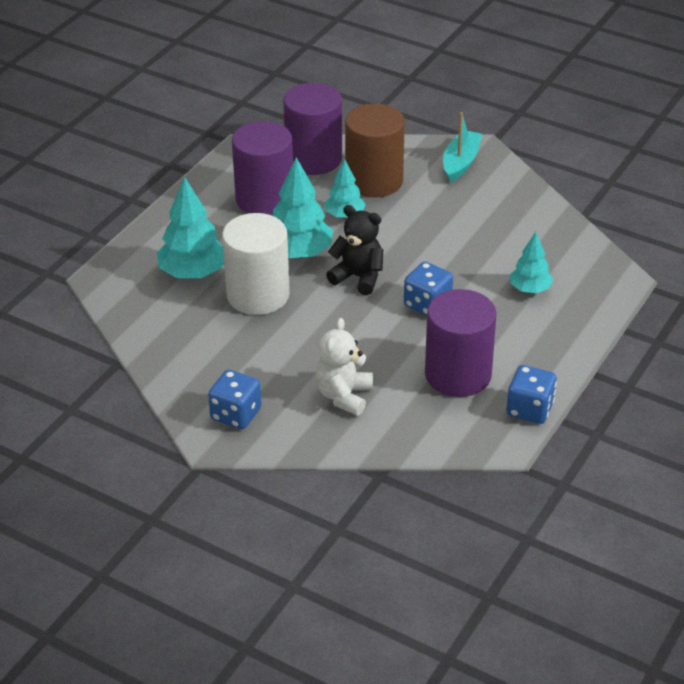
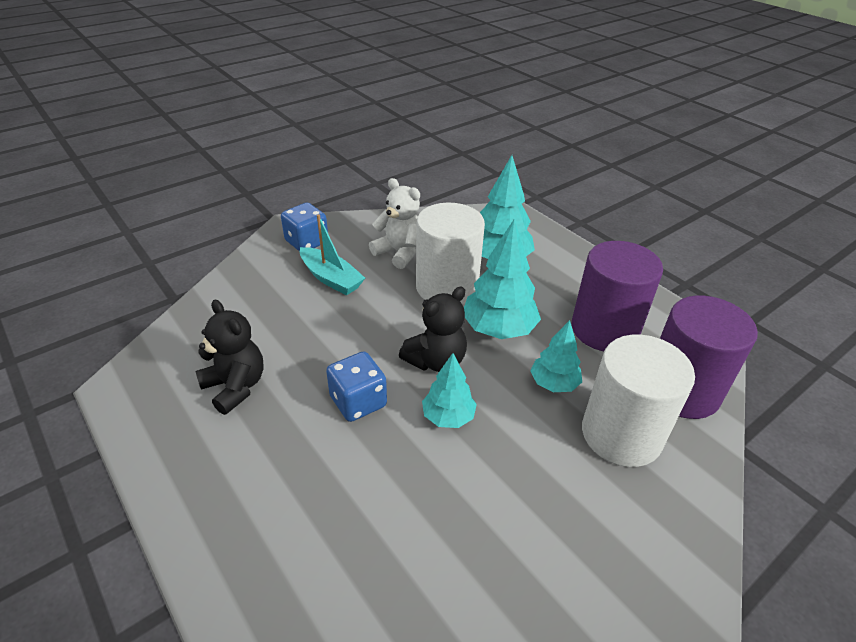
camera: 110 degrees right, 0 degrees up
(344, 396) = (276, 301): white teddy bear -> white teddy bear (399, 252)
(374, 181) = (621, 434): brown cylinder -> white cylinder
(458, 374) = (235, 387): purple cylinder -> black teddy bear
(460, 162) = (651, 558): turquoise boat -> turquoise boat (331, 278)
(530, 289) = (320, 518): turquoise tree -> turquoise tree (448, 417)
(530, 409) = (137, 426): blue dice -> none

